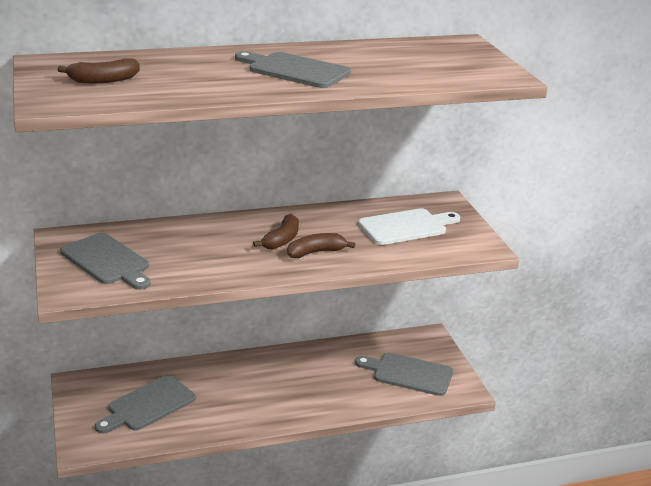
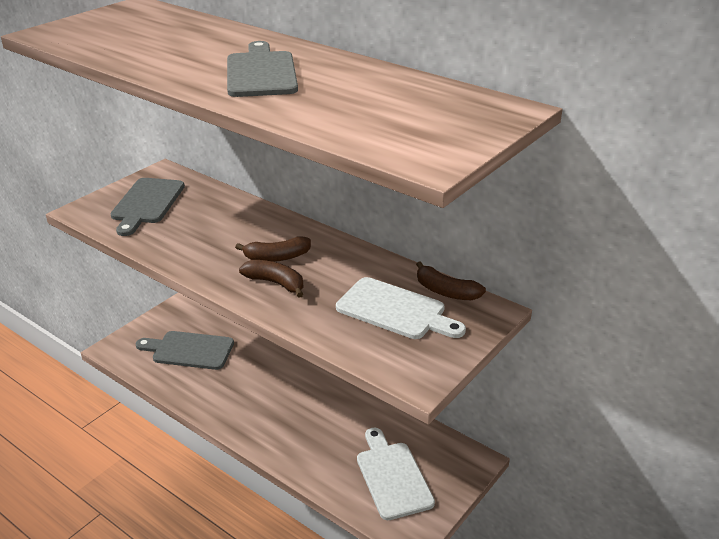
camera: 55 degrees right, 5 degrees up
(103, 80) = (122, 30): brown banana -> brown banana (446, 291)
(409, 373) = (392, 476): grey cutting board -> white cutting board

